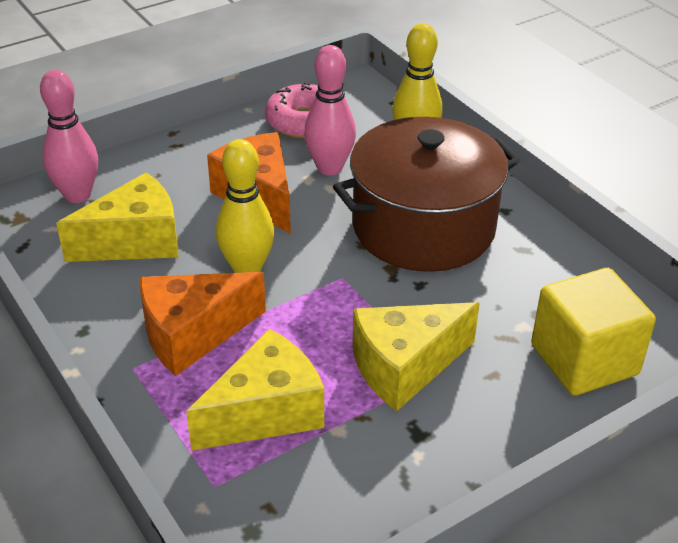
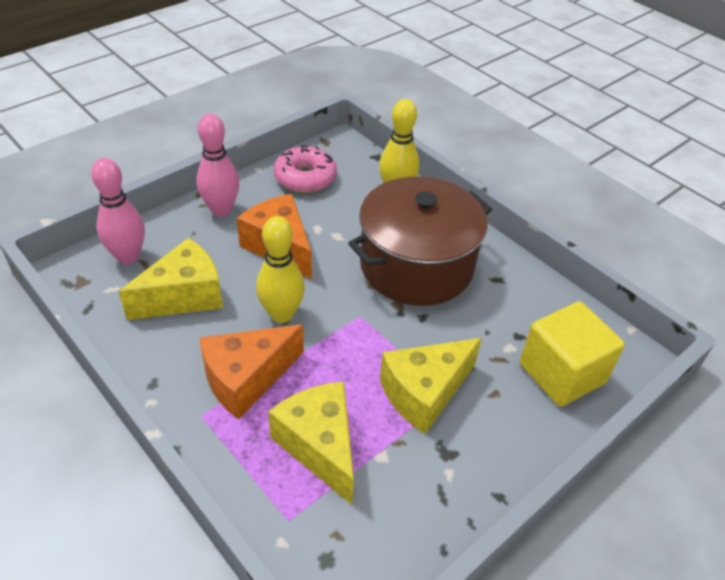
camera: 10 degrees left, 5 degrees up
(266, 412) = (320, 446): yellow cheese -> yellow cheese turned 75 degrees counterclockwise
(329, 168) = (333, 218): pink bowling pin -> pink bowling pin (221, 210)

